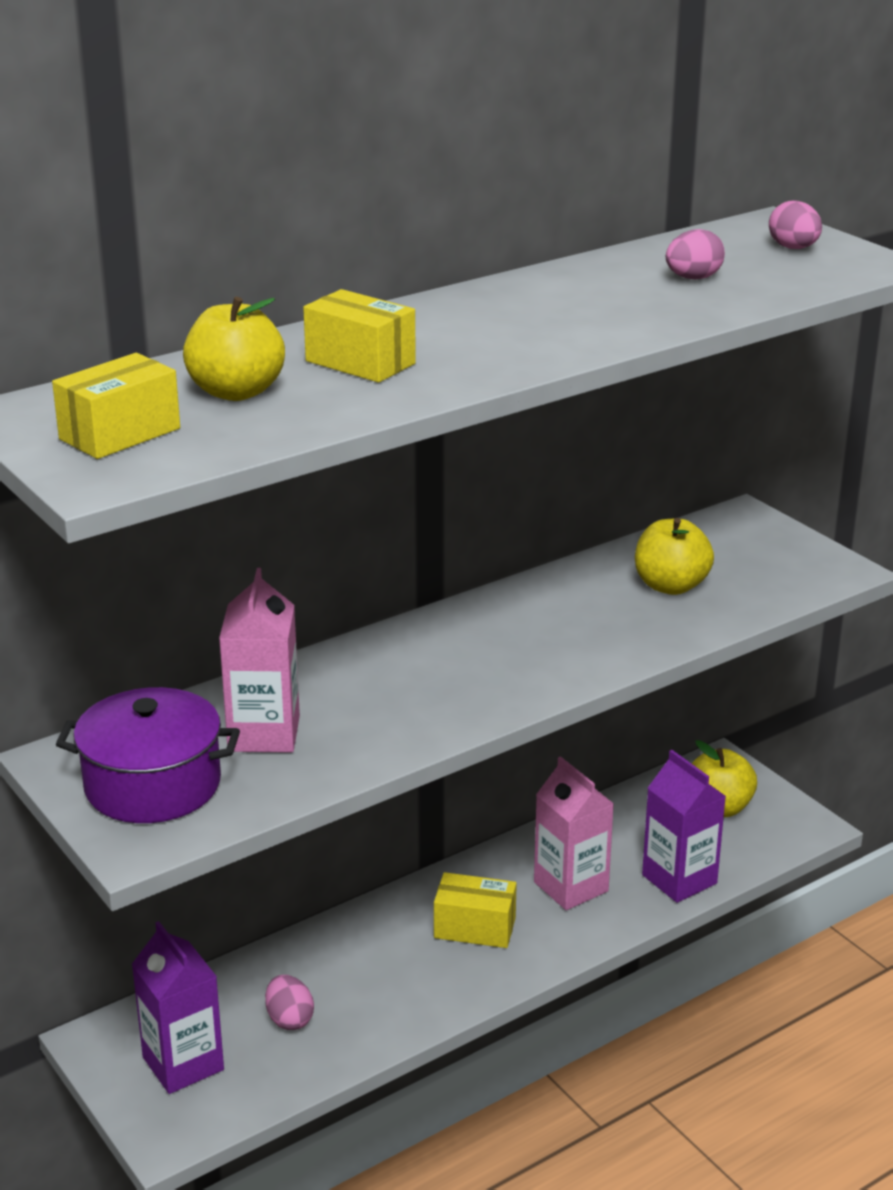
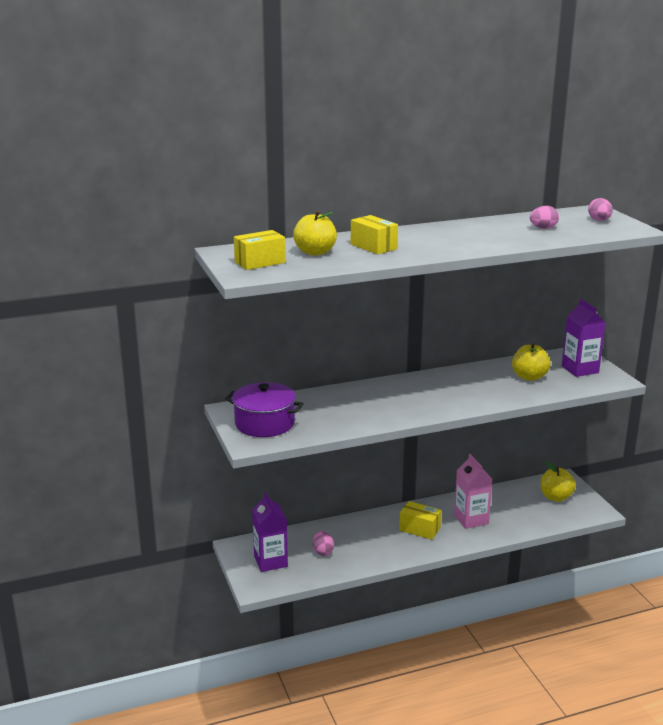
camera: 15 degrees right, 5 degrees down
(264, 734) = (319, 411): pink carton -> none
(679, 879) = (525, 524): purple carton -> purple carton (580, 369)

